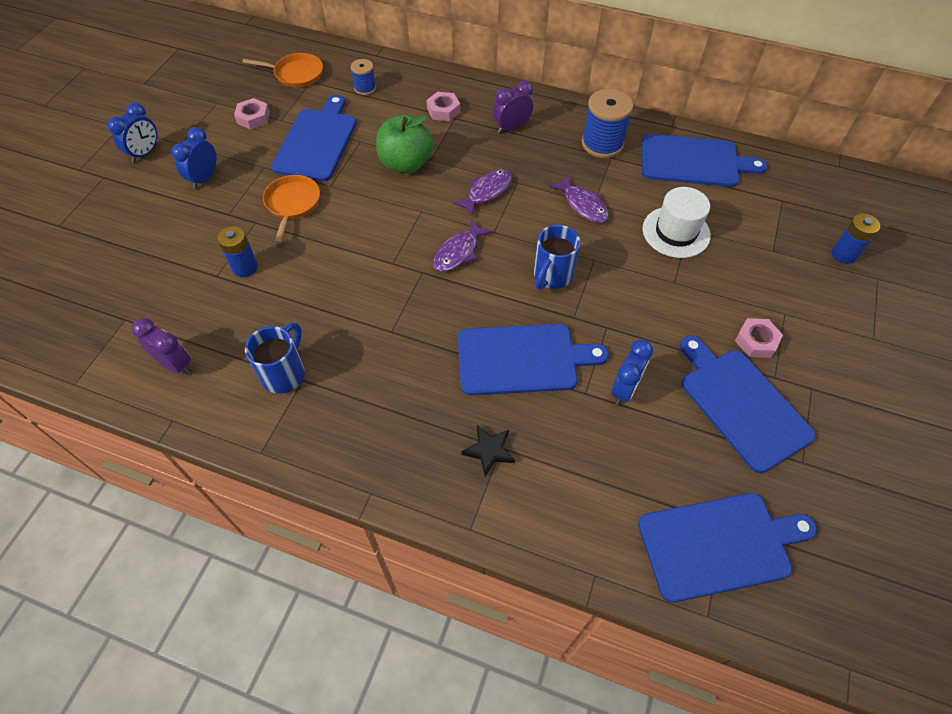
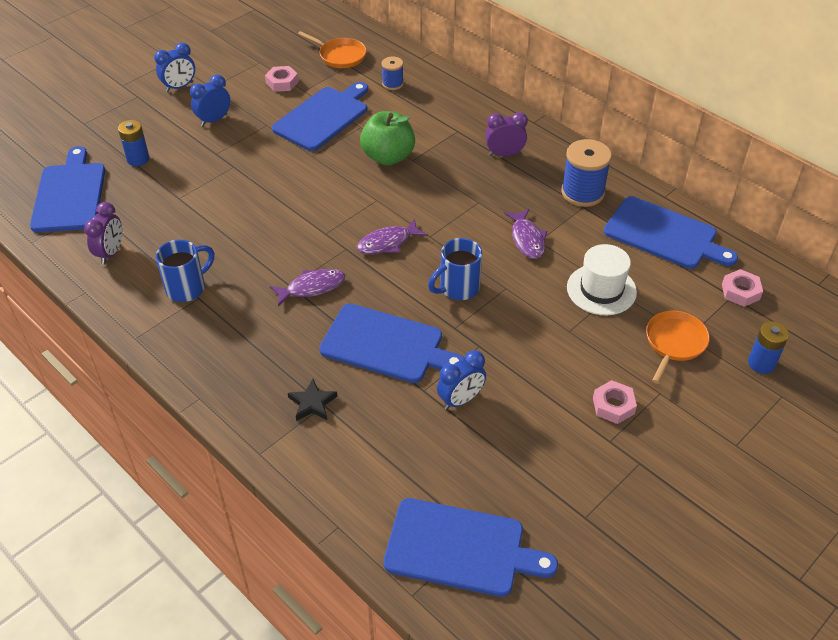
camera: 25 degrees right, 10 degrees down
(175, 364) = (111, 253): purple clock -> purple clock turned 45 degrees clockwise
(245, 267) = (205, 198): blue battery -> blue battery (138, 159)
(292, 204) = (272, 161): orange pan -> orange pan (674, 343)
(443, 110) = (451, 122): pink nut -> pink nut (740, 292)
(487, 192) = (445, 201): purple fish -> purple fish (312, 287)
(741, 404) = (561, 451): blue cutting board -> blue cutting board (70, 194)

